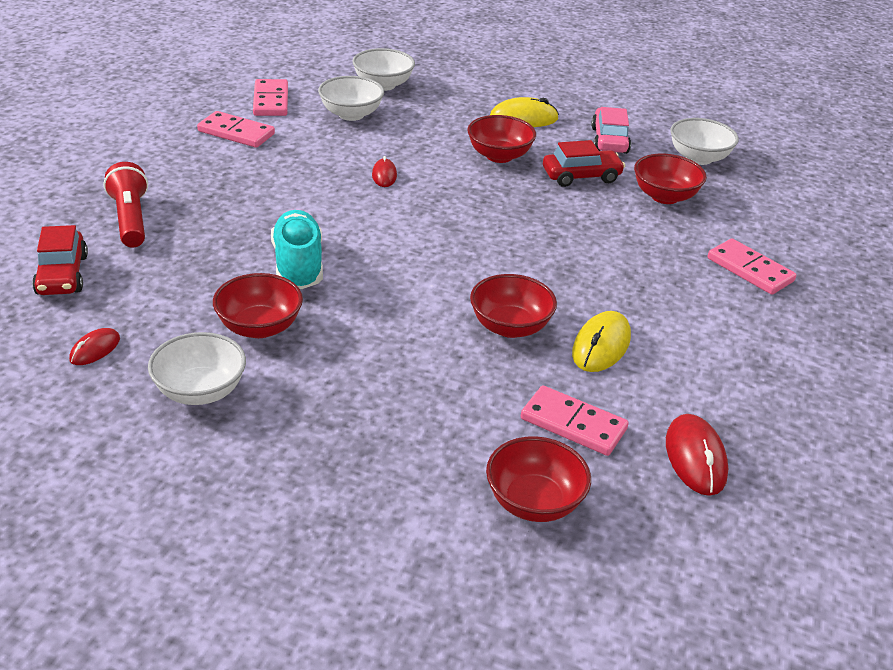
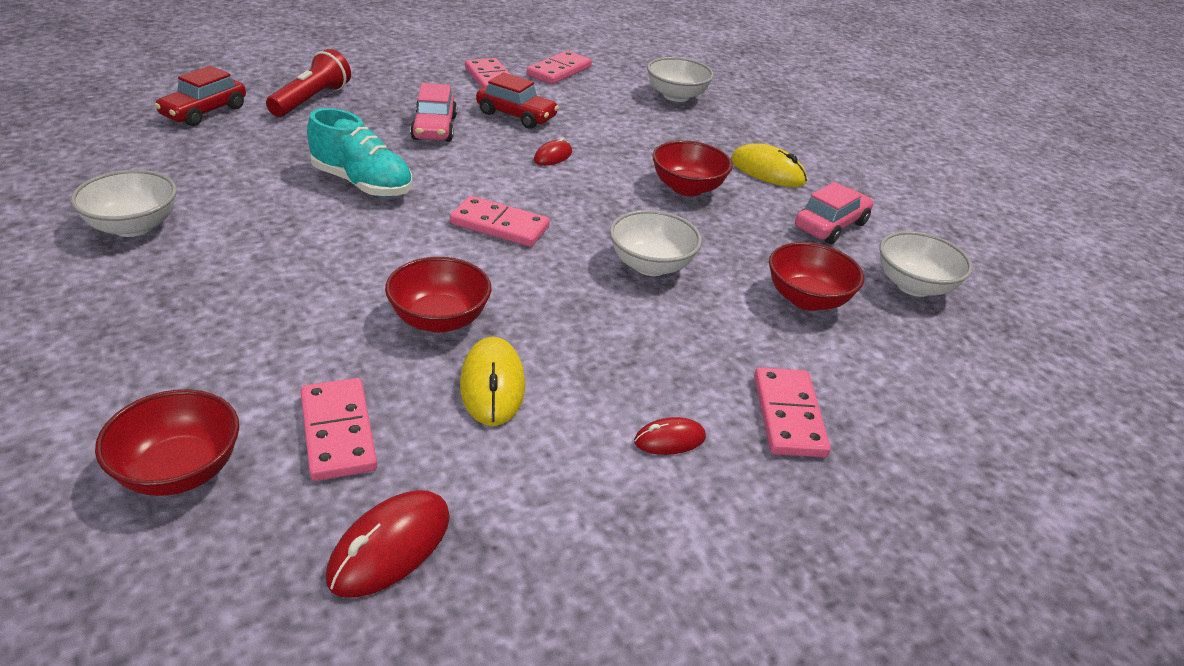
camera: 40 degrees right, 0 degrees up
(95, 349) = (131, 164): red mouse -> red mouse (669, 439)
(259, 327) = (253, 208): red bowl -> none
(267, 195) = (434, 128): none -> pink car
(298, 265) = (362, 183): turquoise shoe -> turquoise shoe turned 90 degrees clockwise
(351, 114) = (608, 104): white bowl -> white bowl (650, 265)
(437, 245) = (500, 225): none -> pink domino
(581, 176) = (742, 240): red car -> red car (516, 115)
(601, 345) = (492, 385): yellow mouse -> yellow mouse turned 75 degrees counterclockwise

